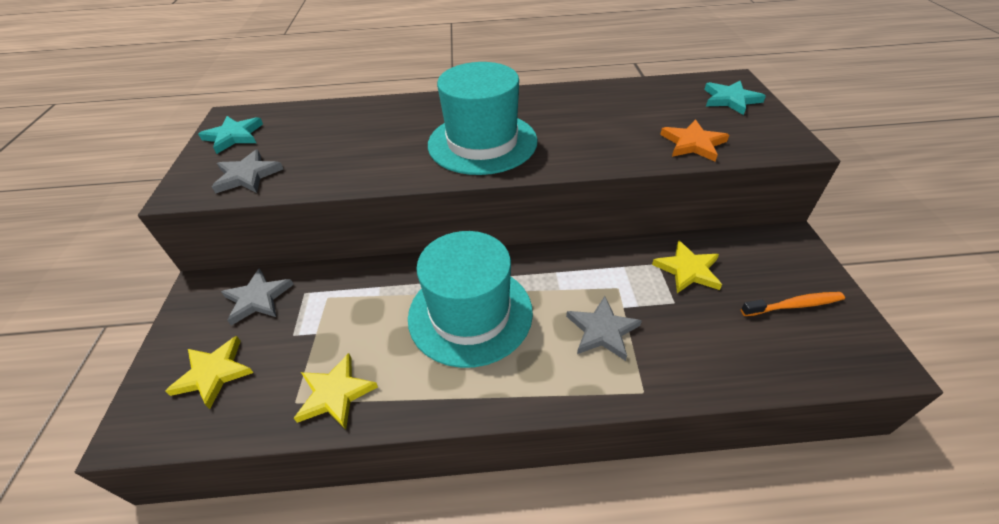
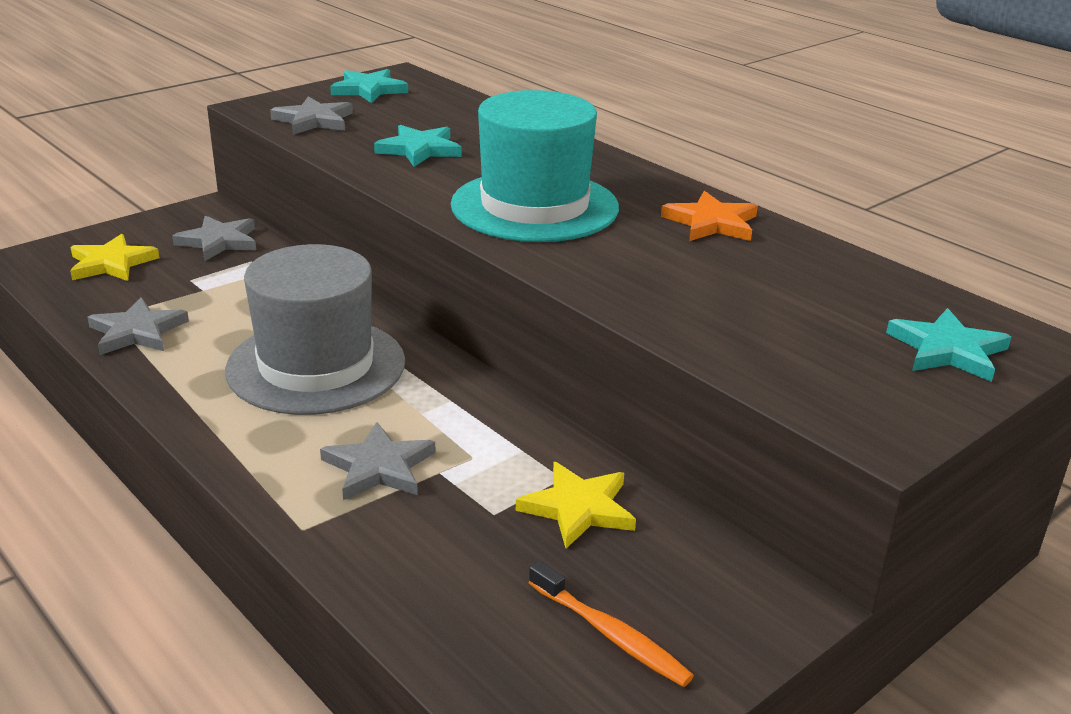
camera: 50 degrees right, 15 degrees down
(335, 393) = (137, 332): yellow star -> grey star
(355, 152) = (419, 149): none -> turquoise star
(470, 313) = (316, 366): turquoise hat -> grey hat
(693, 143) = (748, 344): orange star -> orange star (711, 223)

